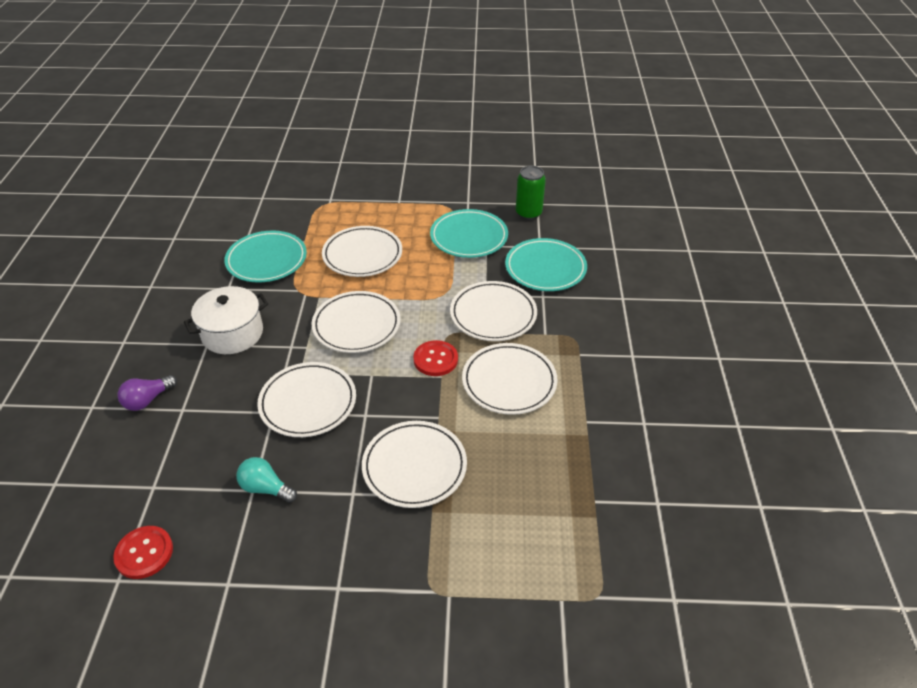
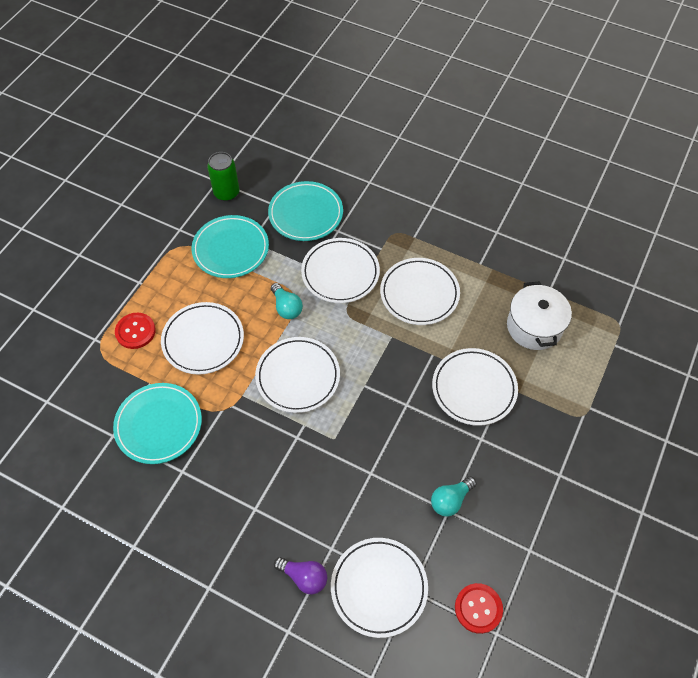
camera: 65 degrees left, 15 degrees up
(147, 400) = (304, 577): purple light bulb -> purple light bulb turned 45 degrees counterclockwise
(232, 333) = (252, 482): white pot -> white pot (534, 326)
(308, 402) = (372, 443): white plate -> white plate (379, 587)
(428, 292) = (286, 307): none -> turquoise light bulb
(435, 359) = (370, 333): red button -> red button (135, 331)

